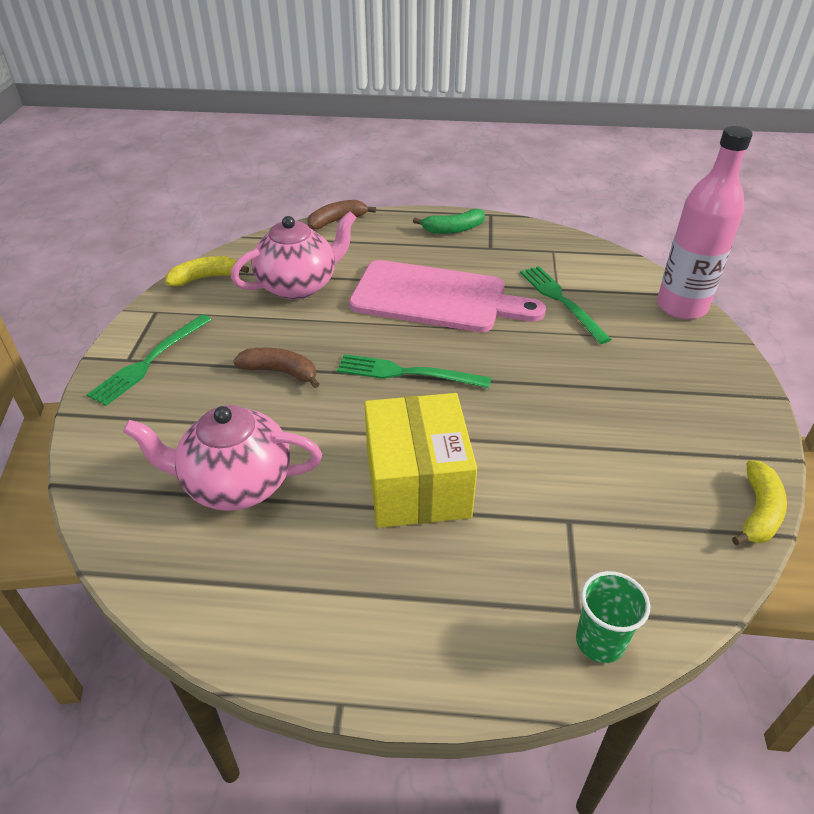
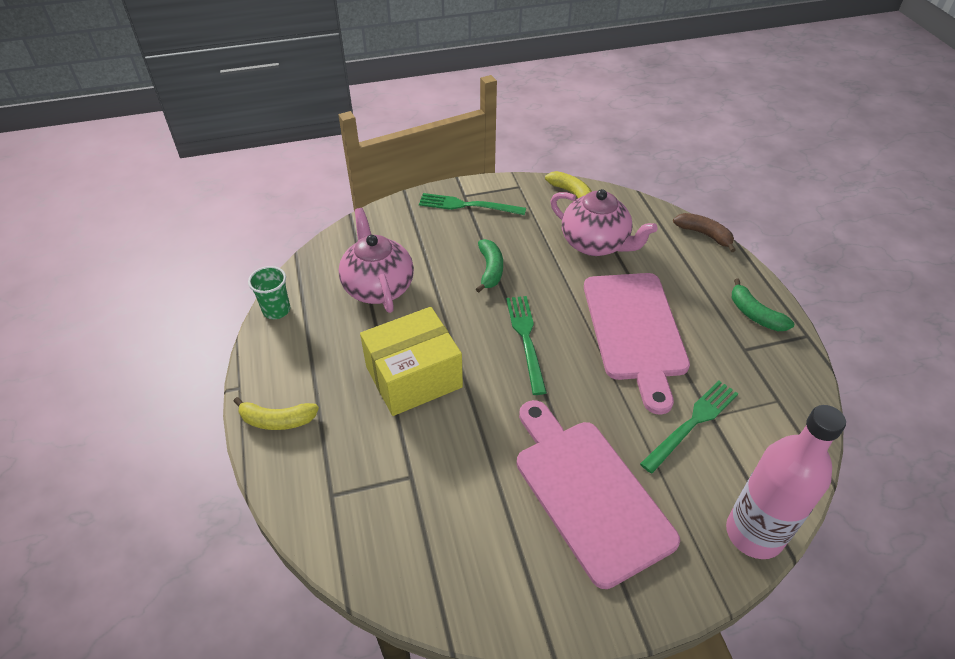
camera: 70 degrees right, 5 degrees up
(280, 372) = (490, 270): brown banana -> green banana
(600, 641) = (309, 513): green cup -> green cup (276, 310)
(622, 386) = (588, 493): none -> pink cutting board
(758, 512) = (470, 620): yellow banana -> yellow banana (277, 420)

